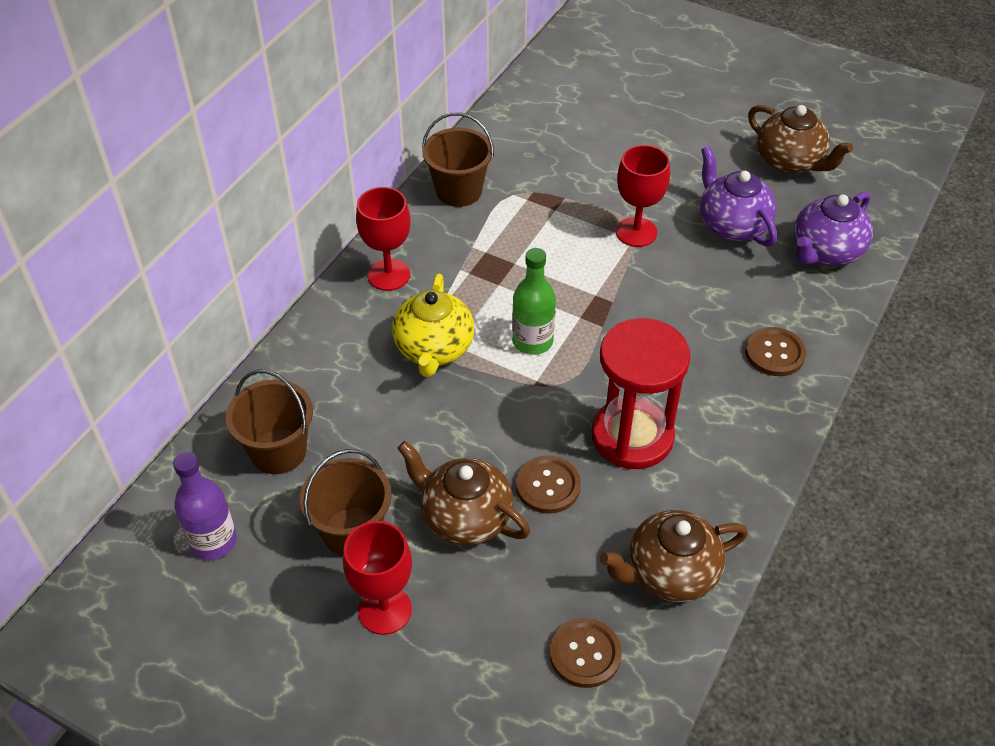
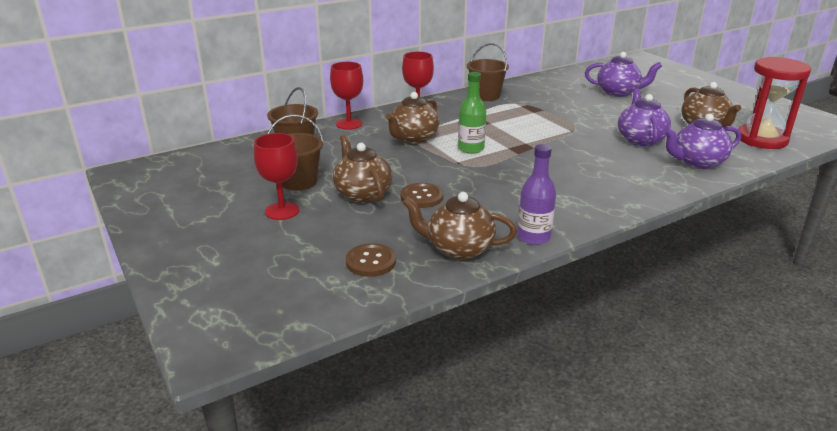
camera: 30 degrees right, 20 degrees down
(213, 541) = (231, 165): purple bottle -> purple bottle (533, 237)
(434, 349) = (413, 138): yellow teapot -> brown teapot
(632, 436) = (492, 194): red hourglass -> red hourglass (761, 139)
(635, 110) = (618, 92): none -> purple teapot
(636, 232) = (575, 129): red goblet -> red goblet (349, 124)
(774, 353) = (620, 189): brown button -> none

